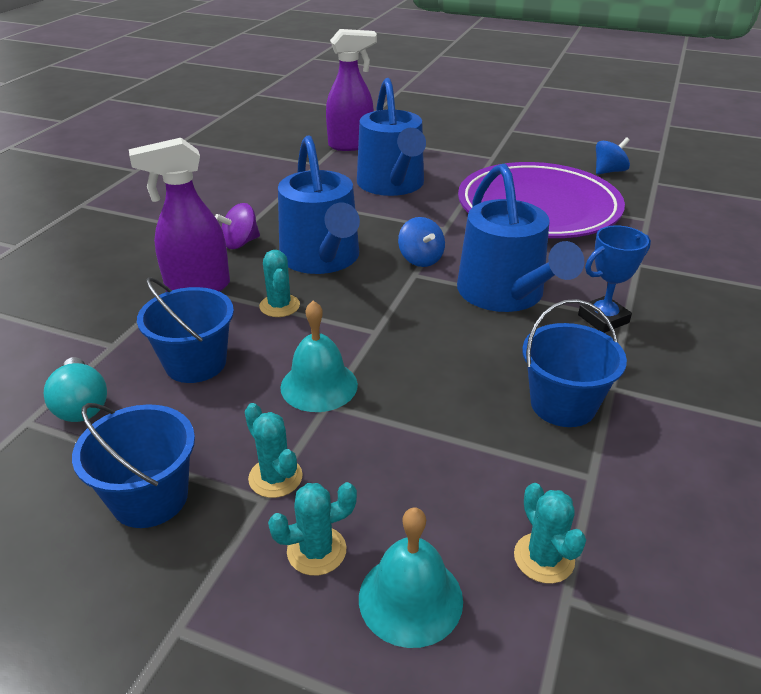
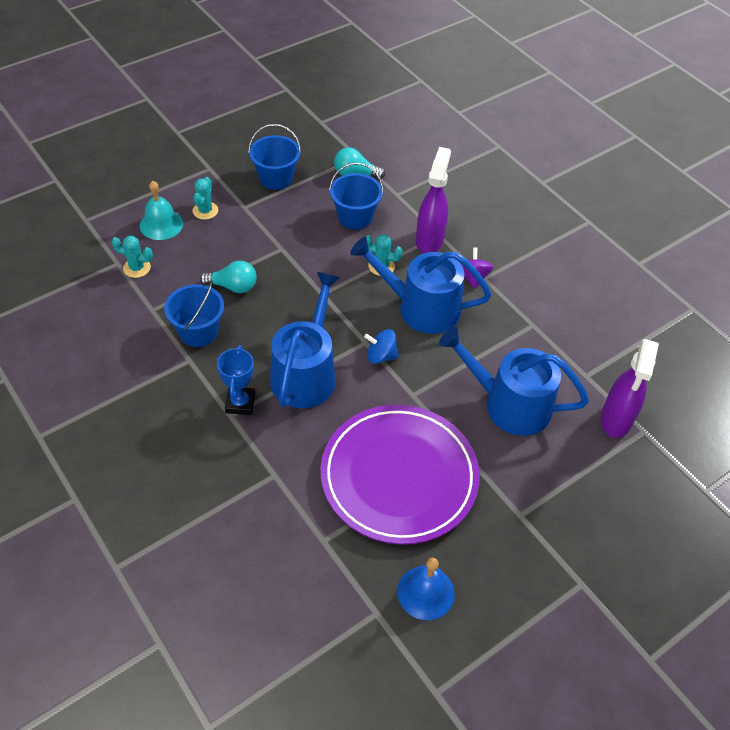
camera: 120 degrees right, 15 degrees up
(275, 477) = (252, 214): turquoise cactus -> none
(319, 385) = (297, 252): turquoise bell -> none
(451, 414) = (233, 286): none -> turquoise light bulb
(505, 294) = (306, 373): blue watering can -> blue watering can turned 90 degrees clockwise
(609, 171) = (426, 592): blue spinning top -> blue bell

